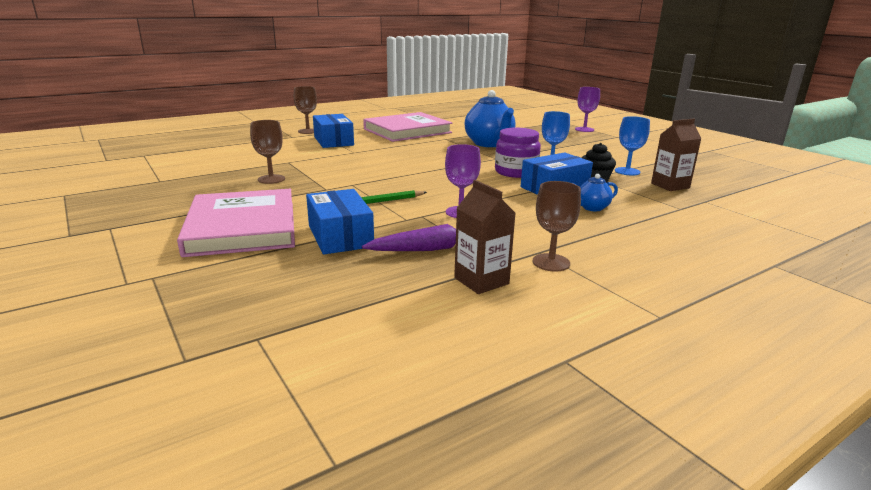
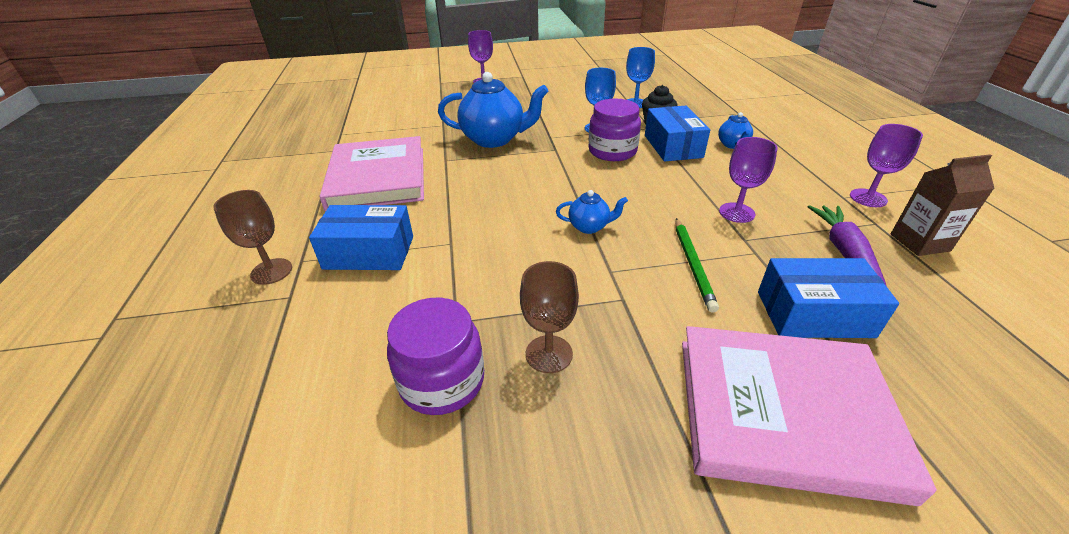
camera: 65 degrees left, 15 degrees up
(246, 165) = (442, 381): none -> purple jar
(397, 176) = (589, 227): none -> blue teapot
(551, 262) = (868, 198): brown goblet -> purple goblet
(670, 186) = (682, 100): brown carton -> none

